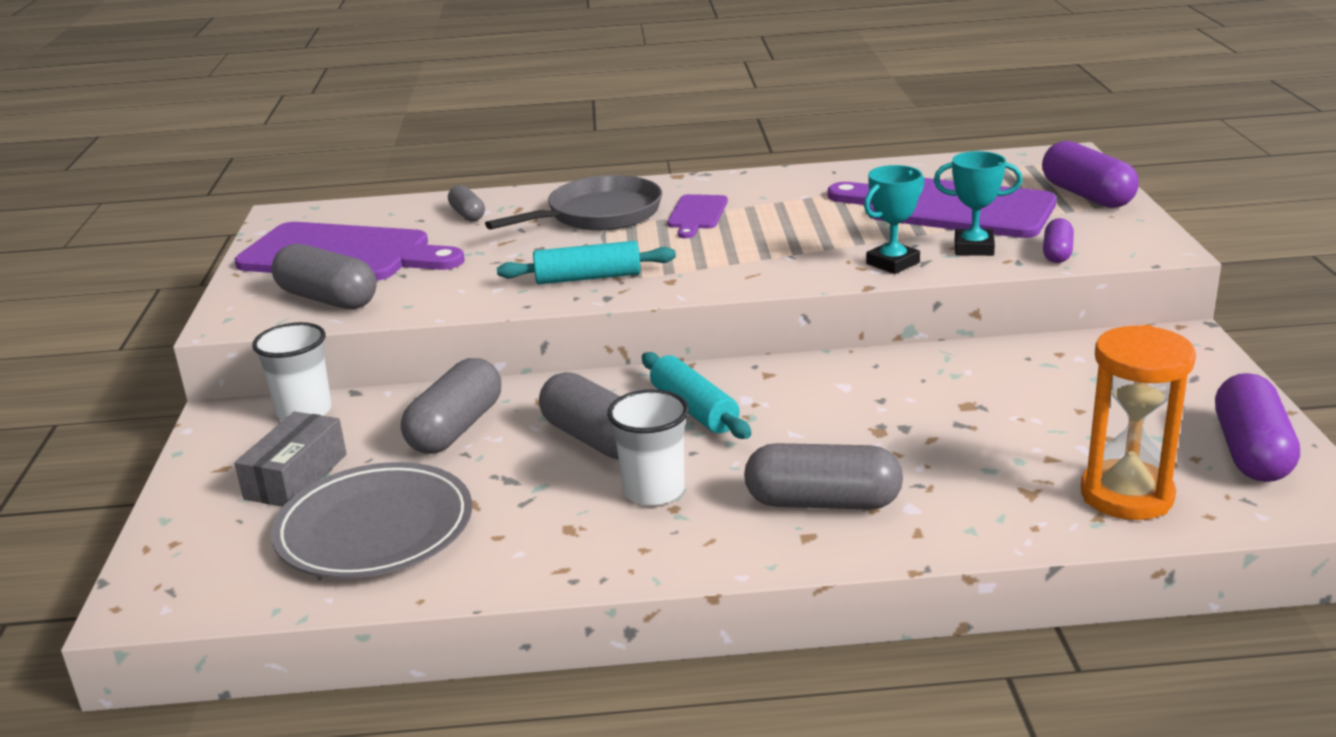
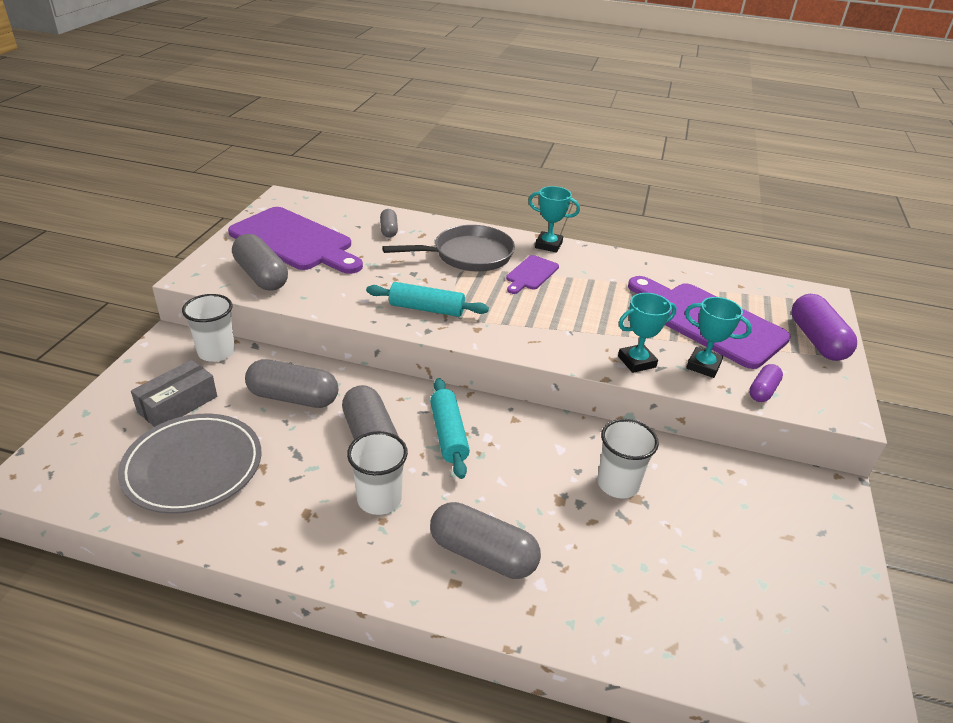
camera: 15 degrees right, 10 degrees up
(456, 428) = (293, 398): grey capsule -> grey capsule turned 60 degrees clockwise
(696, 182) = (548, 245): none -> turquoise trophy
(937, 398) = (618, 484): none -> white cup
(1126, 495) = (706, 635): orange hourglass -> none
(1251, 452) = (828, 627): purple capsule -> none

